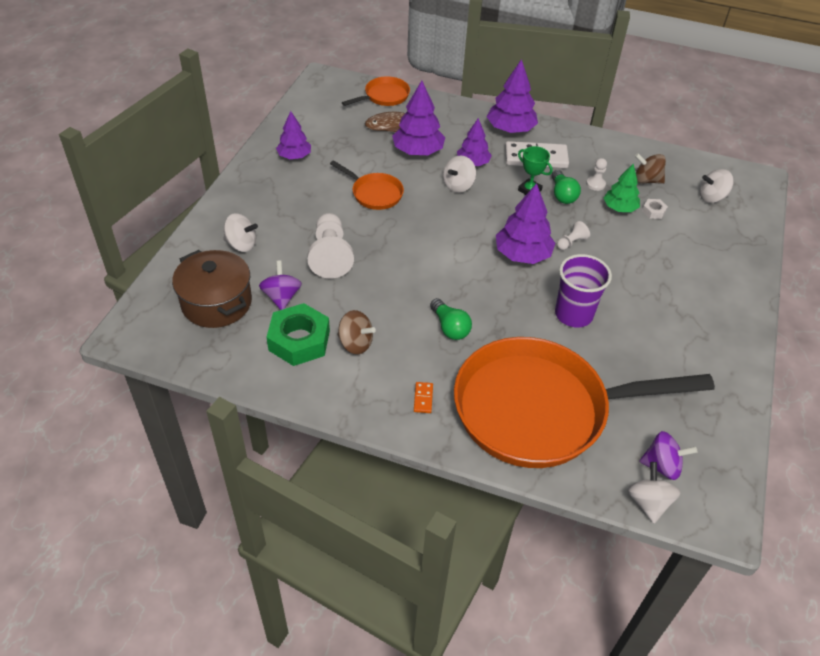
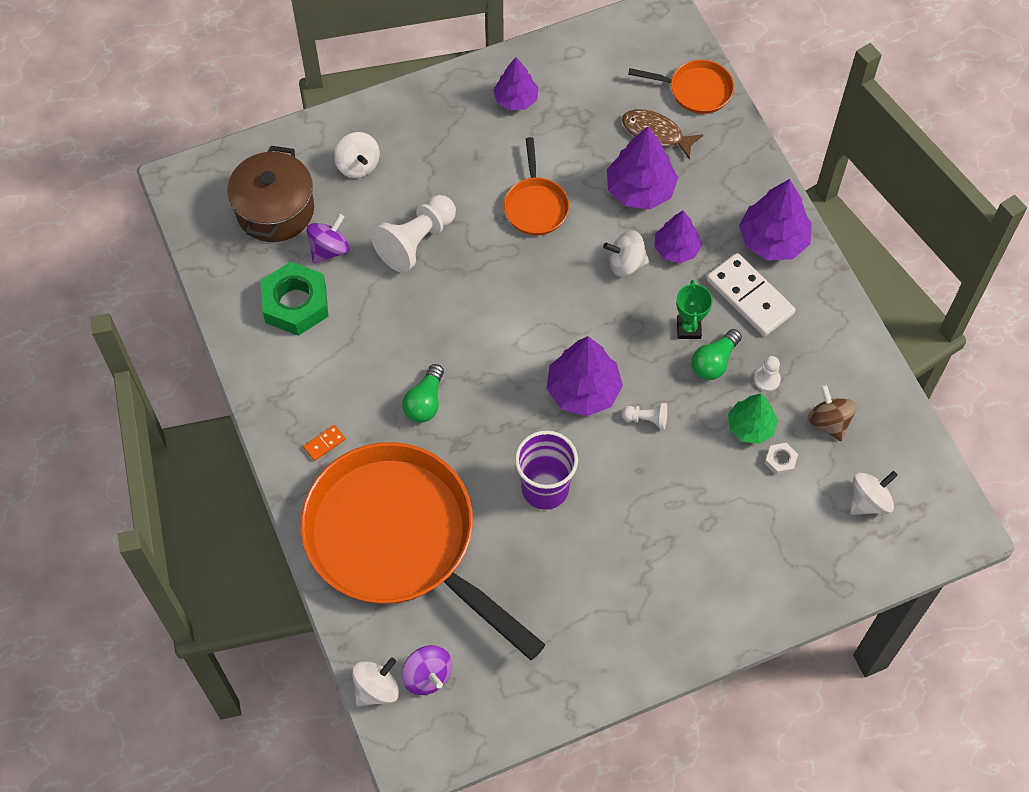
camera: 50 degrees right, 15 degrees up
(355, 343) = (334, 346): brown spinning top -> none
(711, 197) = (869, 501): white spinning top -> white spinning top turned 105 degrees clockwise

